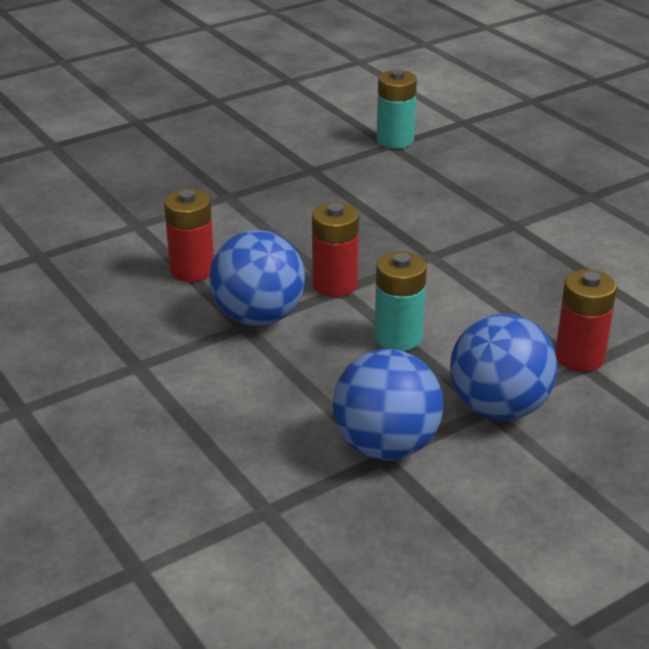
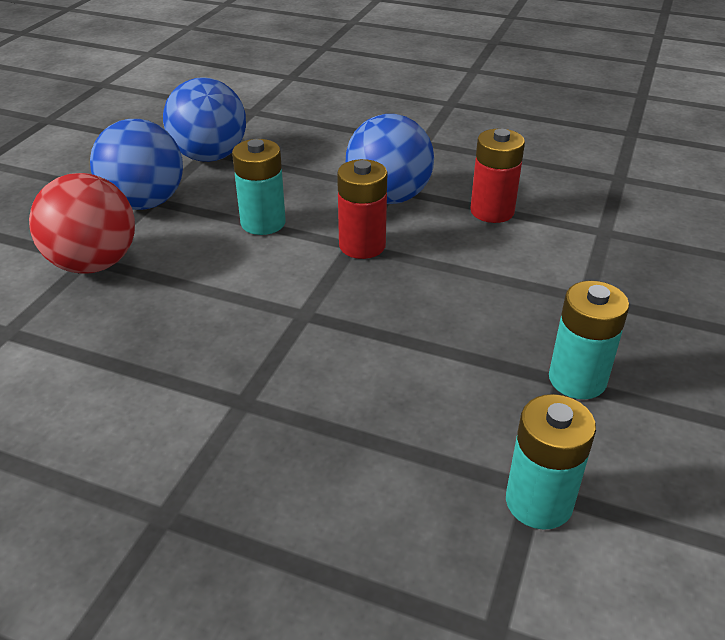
camera: 145 degrees right, 5 degrees up
(304, 167) = (577, 379): none -> turquoise battery
(579, 357) = (94, 263): red battery -> red ball

